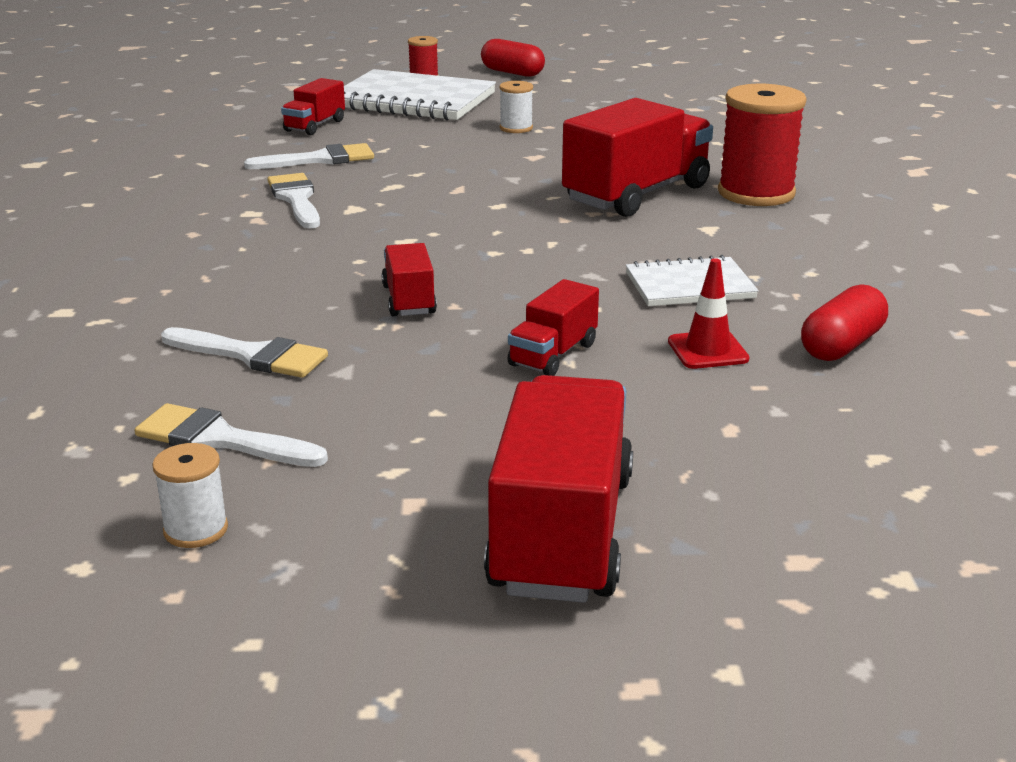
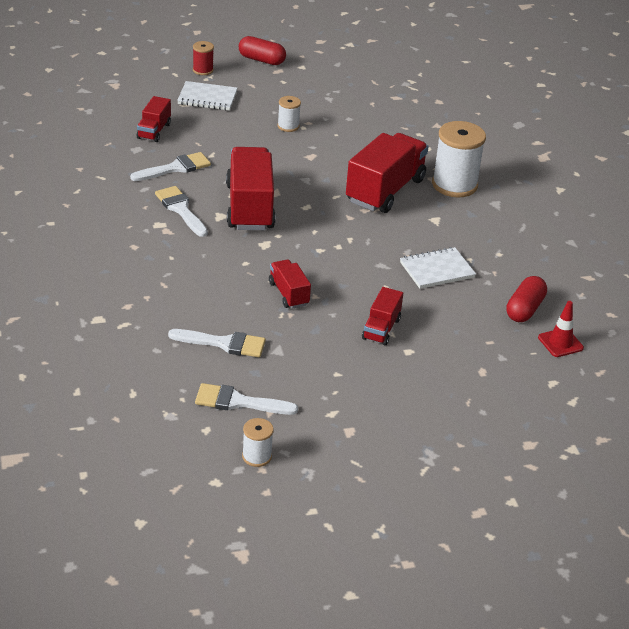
camera: 15 degrees left, 10 degrees up
(413, 100) = (207, 98): white notebook -> white notebook, size x0.56
(562, 533) = (423, 440): red truck -> red truck (250, 207)
(707, 350) = (458, 319): red traffic cone -> red traffic cone (560, 343)
(756, 193) = (454, 185): red spool -> white spool

